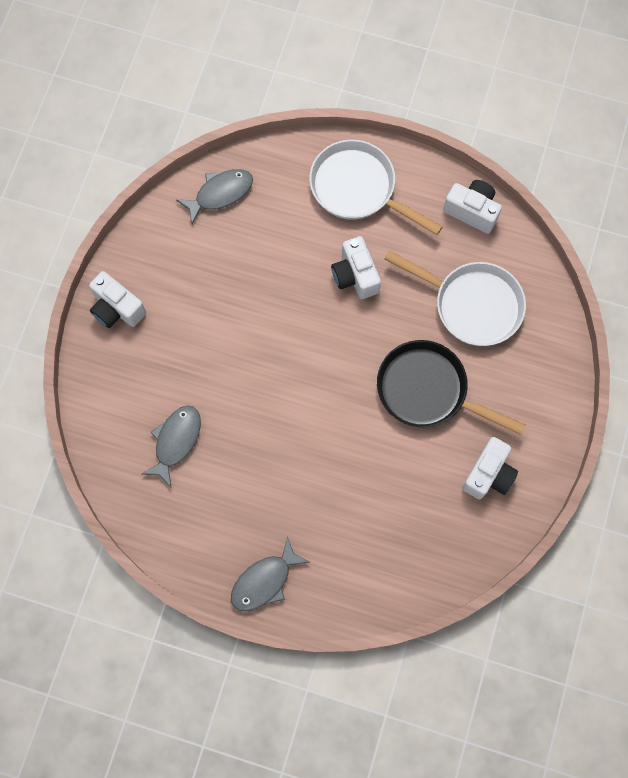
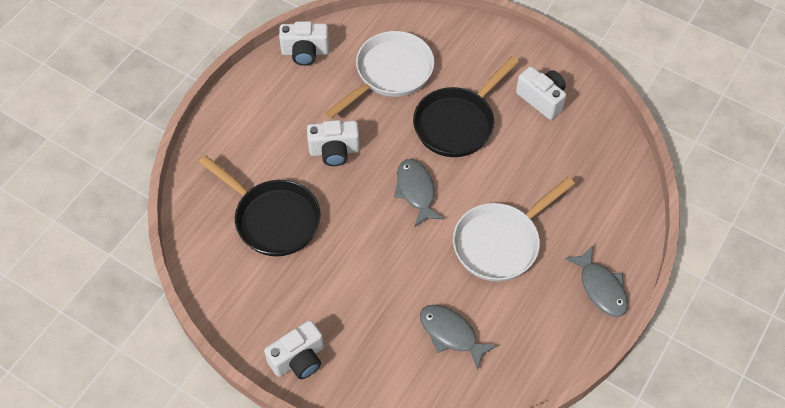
camera: 75 degrees left, 15 degrees down
(220, 194) = (211, 241): grey fish -> grey fish (416, 191)
(259, 241) = (273, 219): none -> black pan
(358, 188) = (251, 129): white pan -> white pan (500, 243)
(472, 211) = (305, 52): white camera -> white camera turned 135 degrees counterclockwise

